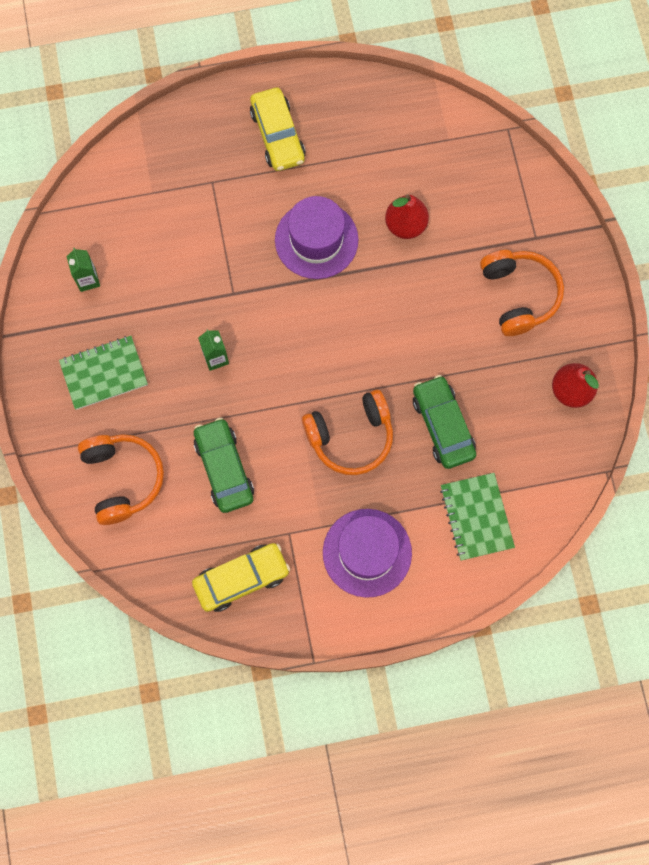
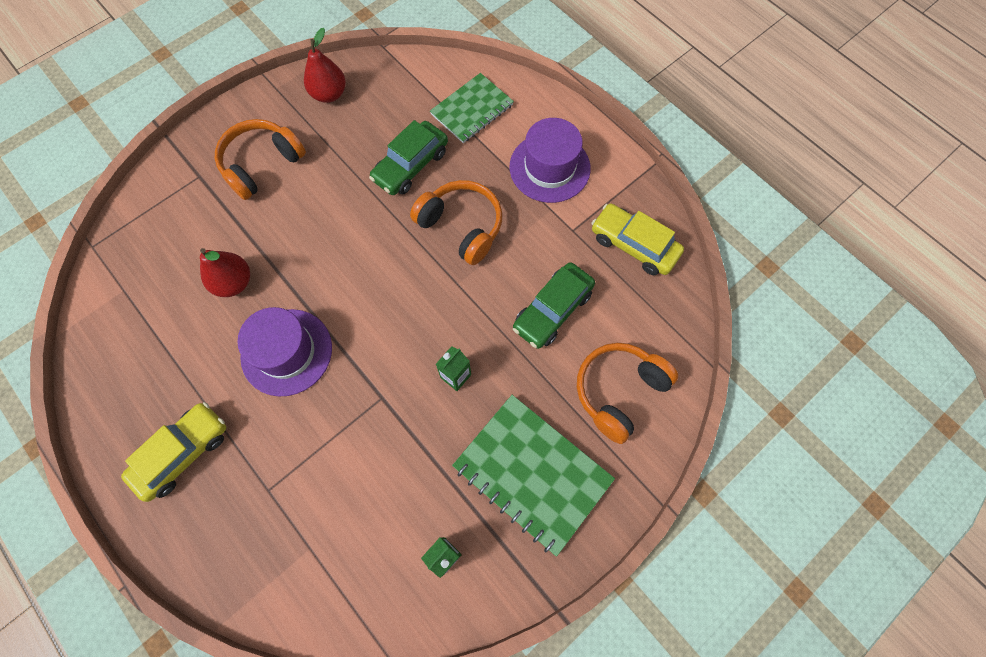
camera: 120 degrees left, 5 degrees down
(104, 373) = (532, 473): green notebook -> green notebook, size x1.53

